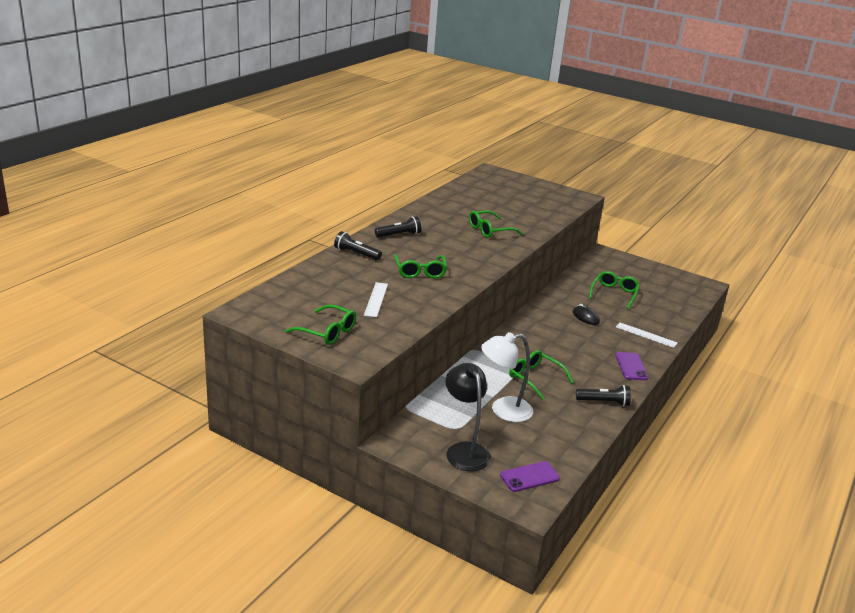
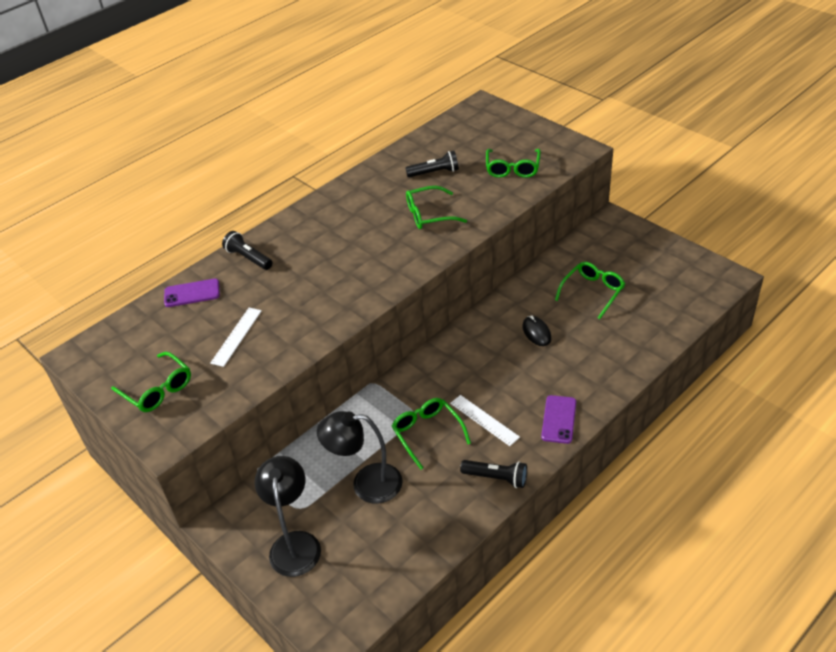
camera: 20 degrees right, 15 degrees up
(399, 235) = (313, 225): black flashlight -> black flashlight (434, 172)
(420, 271) = (309, 289): green glasses -> green glasses (512, 168)
(503, 411) = (366, 484): white lamp -> black lamp
(529, 477) = (352, 591): purple phone -> purple phone (192, 293)
(646, 335) = (603, 365): white ruler -> white ruler (484, 420)

